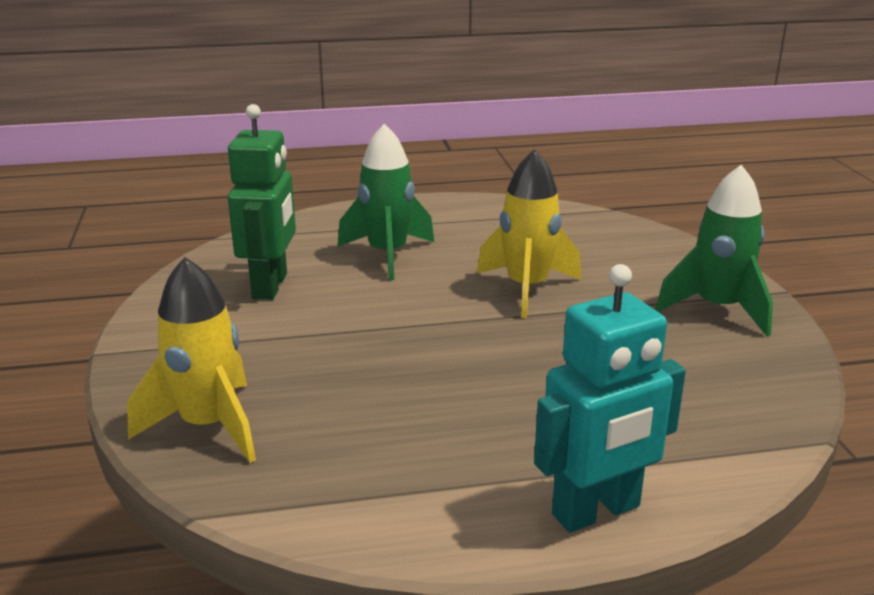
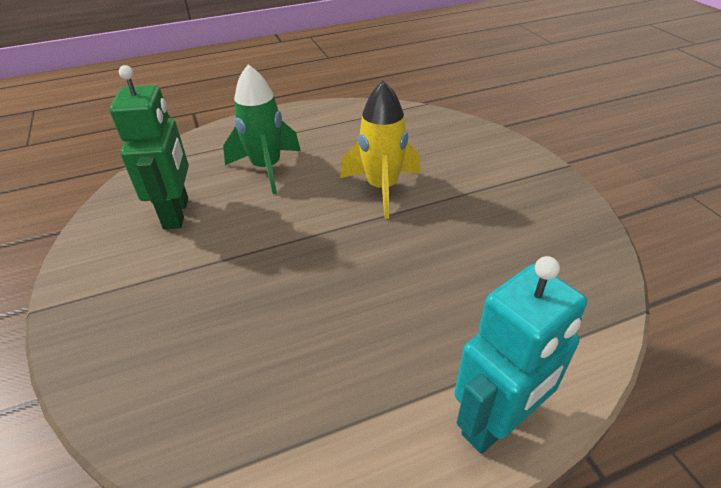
camera: 10 degrees left, 15 degrees up
(208, 426) = (145, 383): yellow rocket -> none
(717, 309) = (527, 189): green rocket -> none

